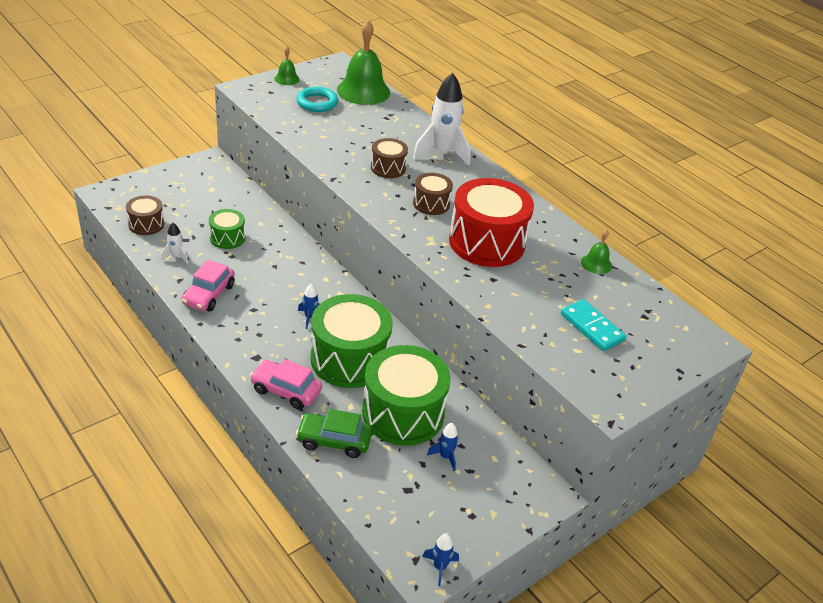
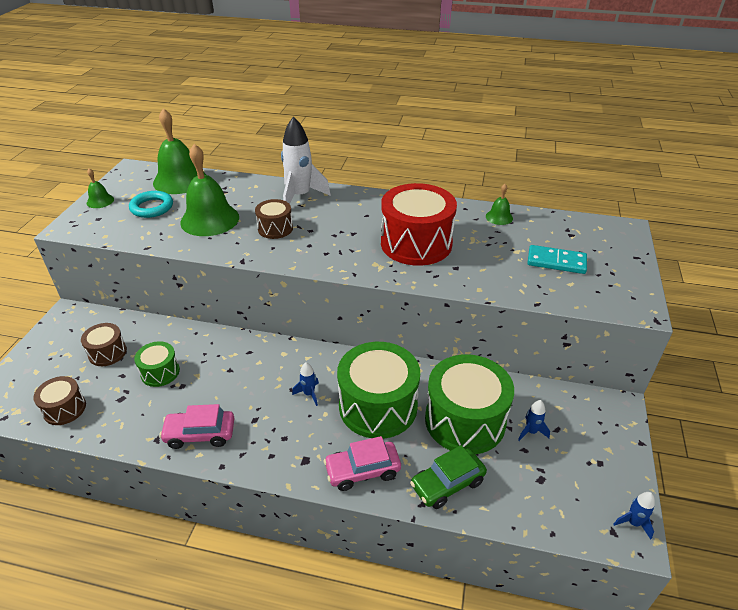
camera: 35 degrees left, 0 degrees up
(176, 256) = (129, 420): white rocket -> none
(209, 294) = (200, 434): pink car -> pink car turned 105 degrees clockwise
(347, 134) = (210, 219): none -> green bell
(431, 204) = (342, 238): brown drum -> brown drum (107, 353)

